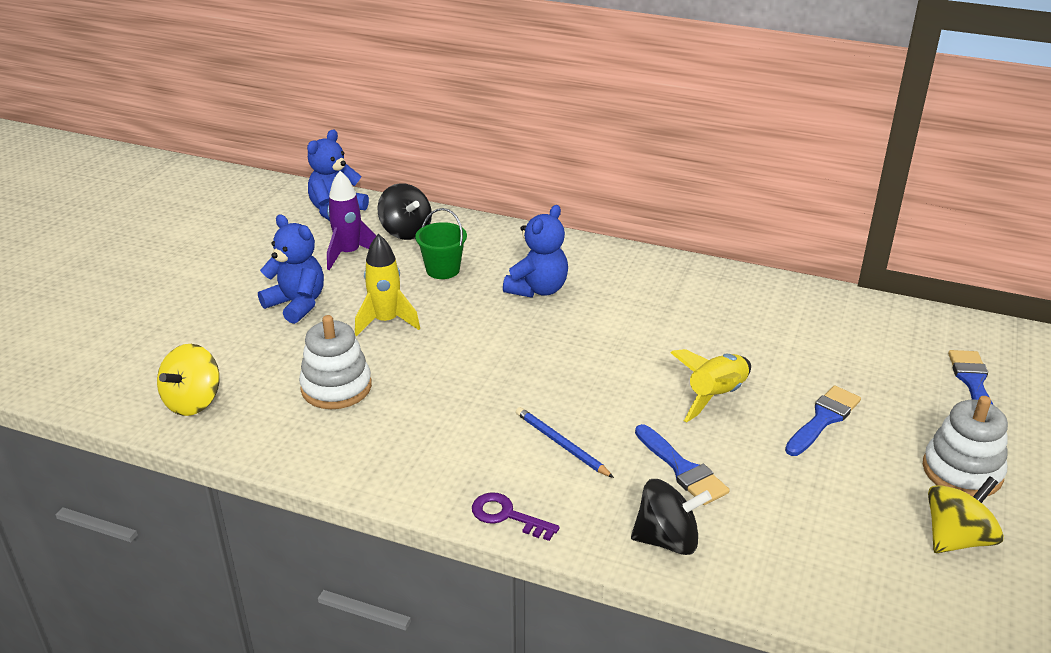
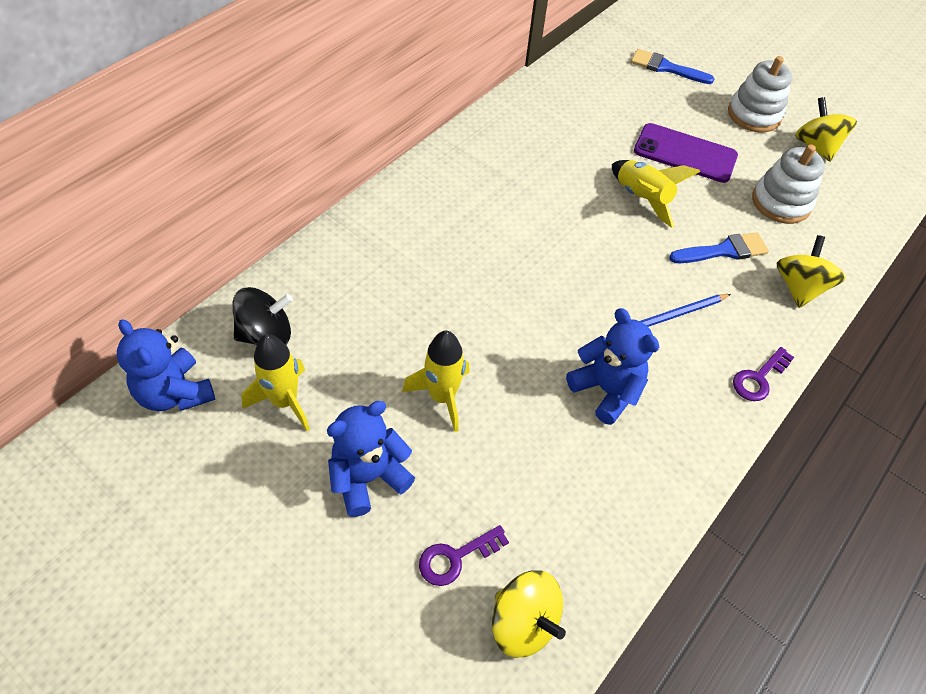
camera: 75 degrees left, 20 degrees up
(240, 358) = (456, 557): none -> purple key
(336, 387) = (543, 469): white stacking toy -> white stacking toy (781, 202)
(349, 254) = (284, 401): purple rocket -> yellow rocket
(443, 270) = (366, 322): green bucket -> none
(538, 289) = (440, 257): blue teddy bear -> blue teddy bear (606, 390)
(667, 540) = (799, 288): black spinning top -> yellow spinning top
(823, 419) = (685, 153): blue brush -> purple phone

